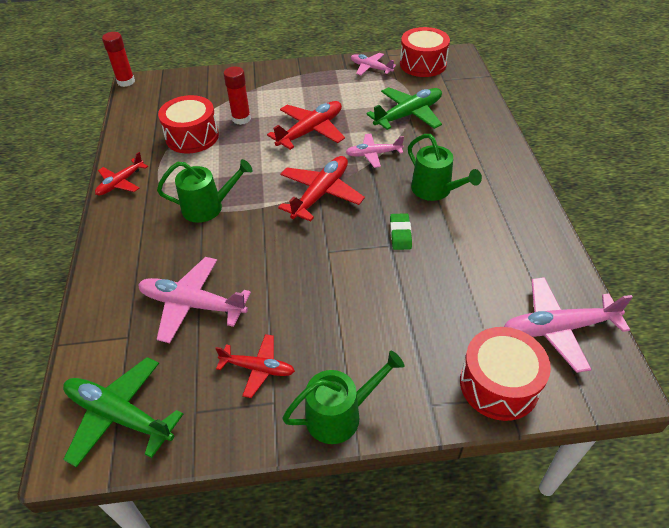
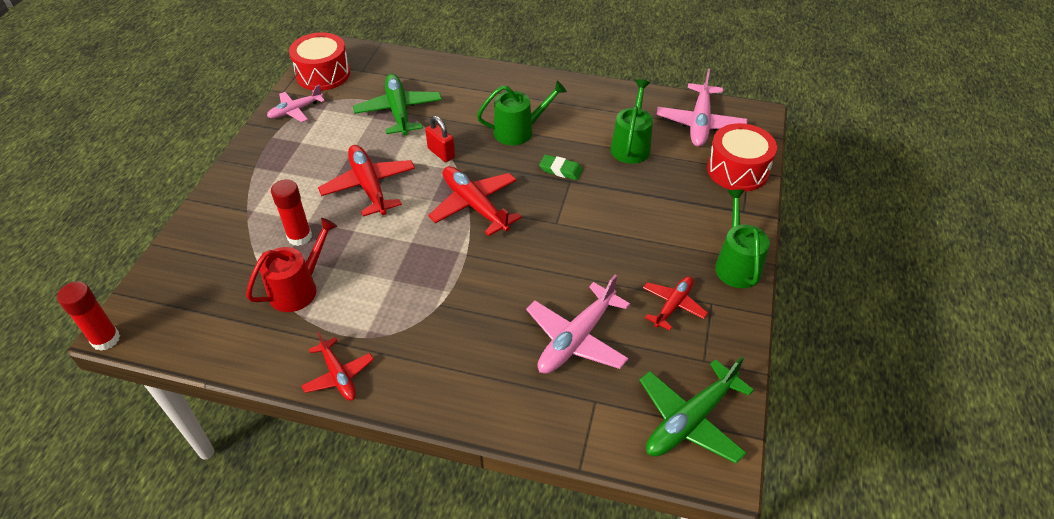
camera: 70 degrees left, 0 degrees up
(192, 136) = (298, 289): red drum -> red watering can
(207, 207) = (438, 299): green watering can -> green watering can (631, 146)
(373, 154) = (441, 153): pink plane -> red padlock

